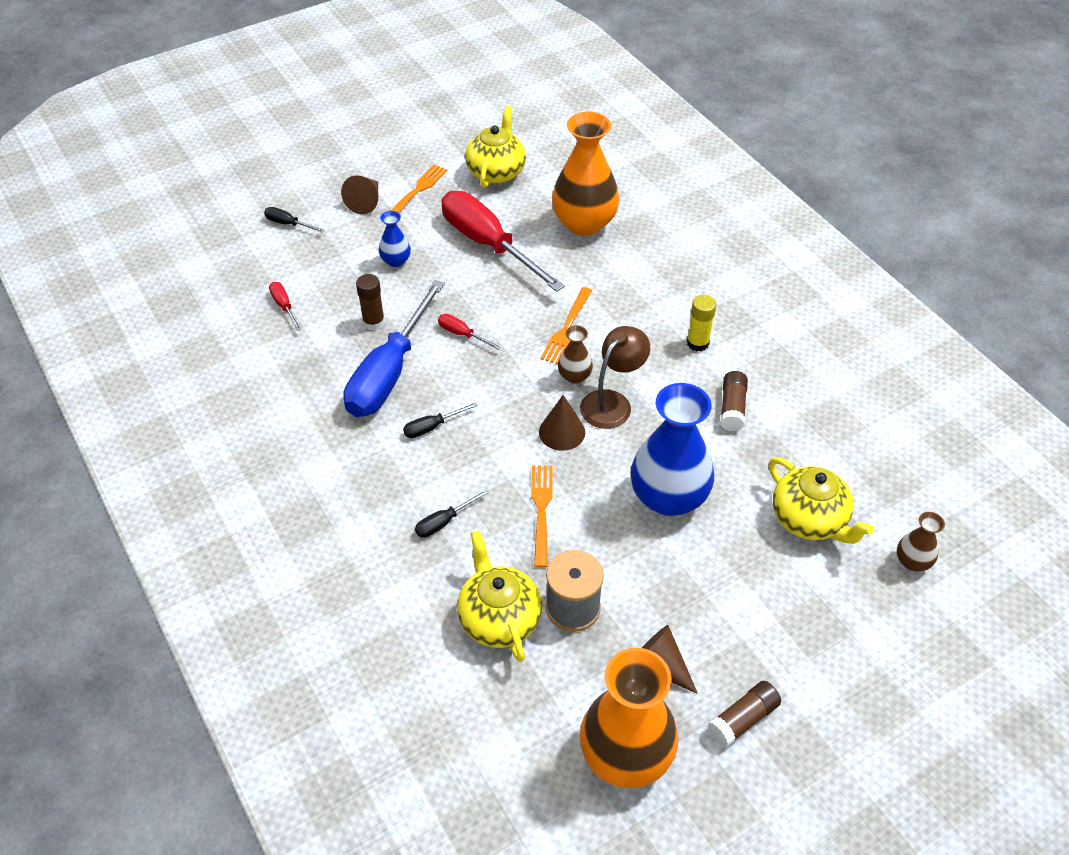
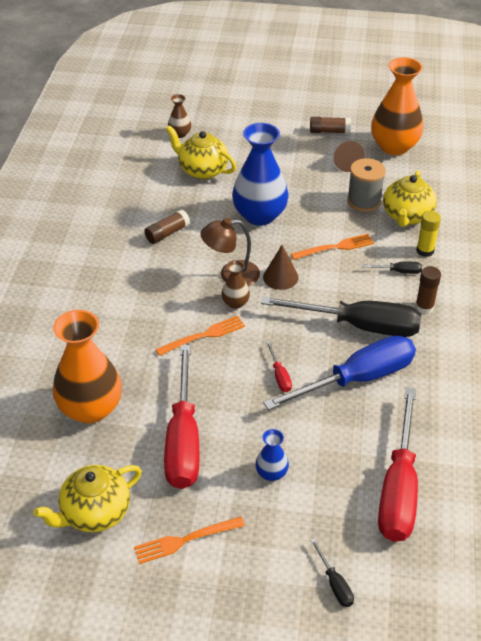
camera: 140 degrees left, 5 degrees down
(284, 306) = (398, 488): red screwdriver -> red screwdriver, size x2.48
(366, 202) = (242, 560): brown cone -> none
(373, 322) = (336, 426): brown glue stick -> brown glue stick (424, 307)
(432, 427) = (359, 326): black screwdriver -> black screwdriver, size x2.48
(541, 510) = (336, 247): orange fork -> orange fork turned 150 degrees counterclockwise
(697, 343) = (135, 276): yellow glue stick -> yellow glue stick (425, 251)
(809, 520) = (202, 170): yellow teapot -> yellow teapot turned 60 degrees counterclockwise

